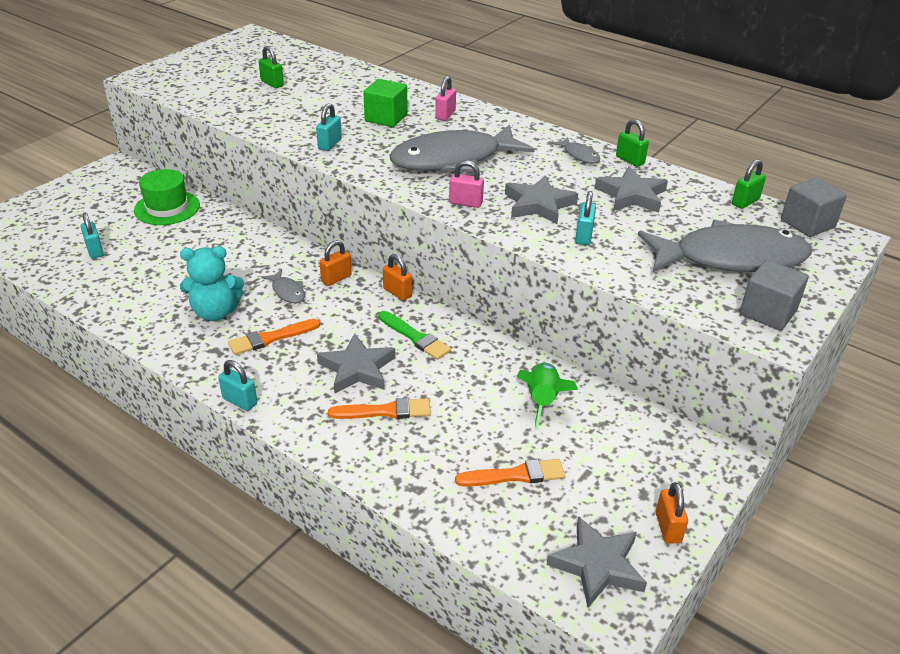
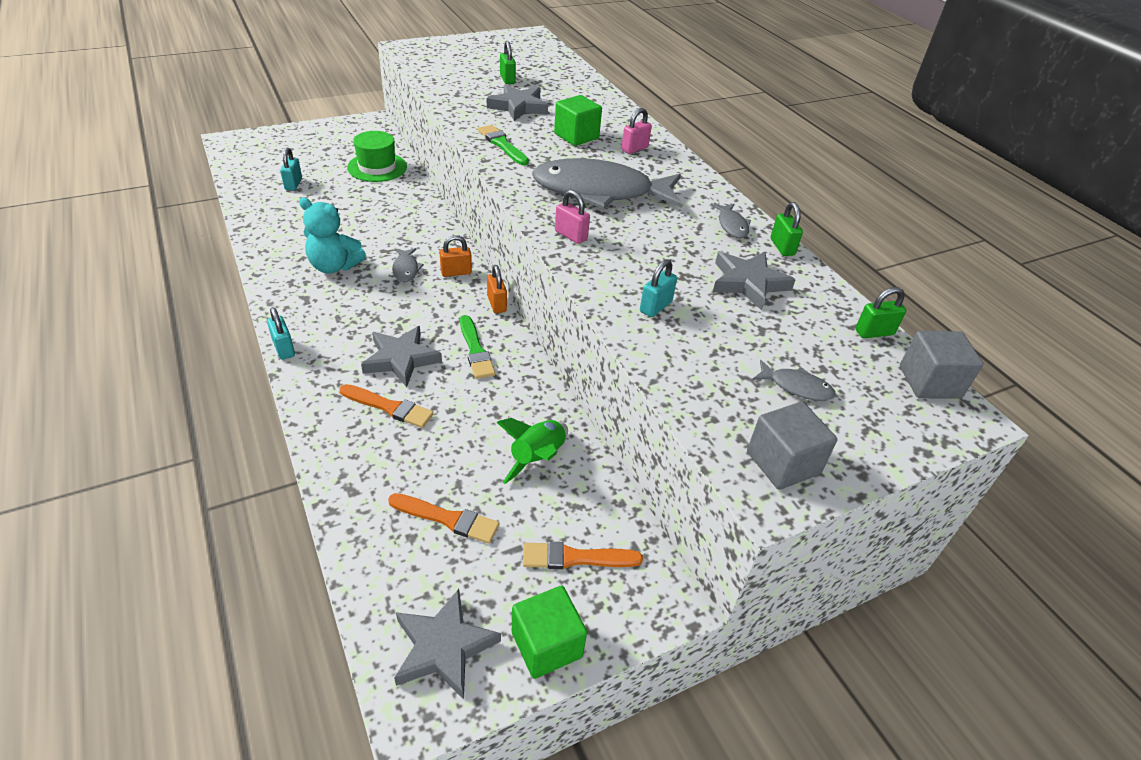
camera: 25 degrees right, 5 degrees up
(271, 338) = (356, 304): orange brush -> orange brush (576, 558)
(330, 144) = (502, 145): turquoise padlock -> green brush
(538, 204) = (640, 260): grey star -> grey star (518, 107)
(668, 527) = (546, 644): orange padlock -> green cube
(730, 258) = (796, 387): grey fish -> grey fish, size x0.40

